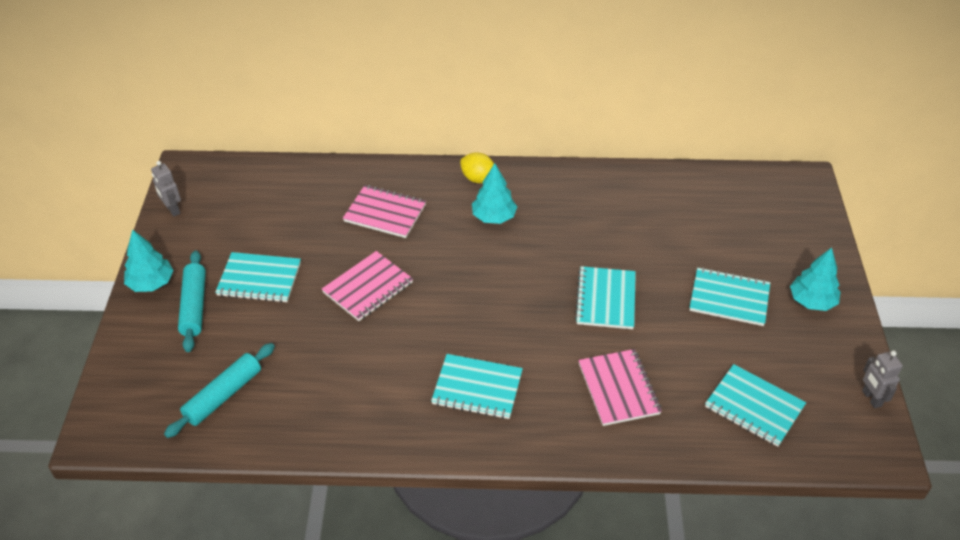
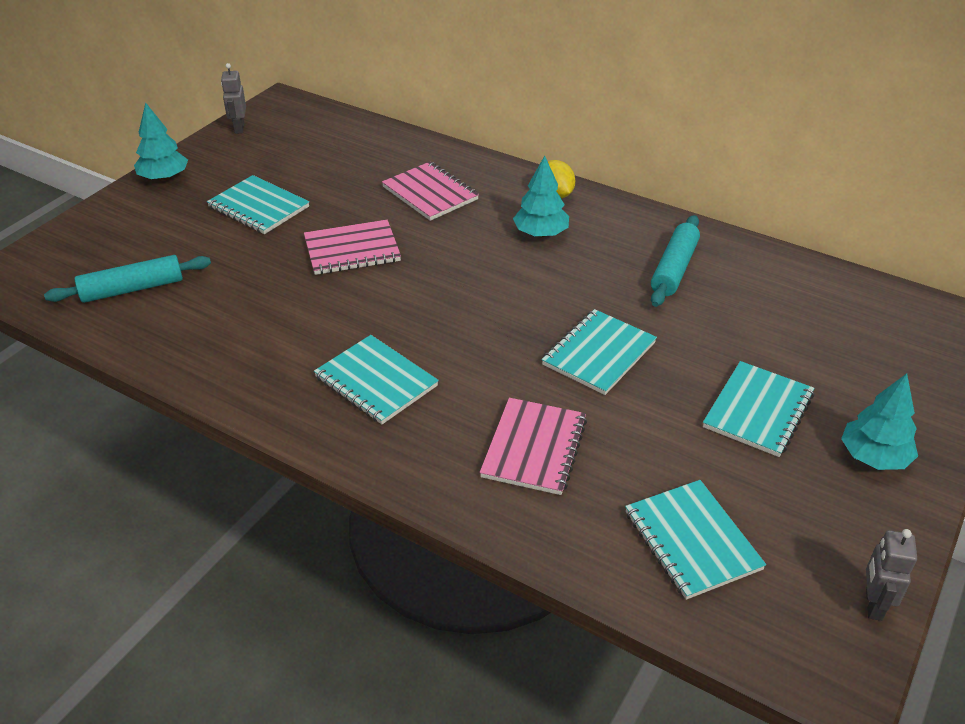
camera: 30 degrees right, 5 degrees down
(194, 306) = (181, 208): turquoise rolling pin -> turquoise rolling pin (674, 269)
(729, 298) = (758, 411): turquoise notebook -> turquoise notebook turned 75 degrees clockwise

